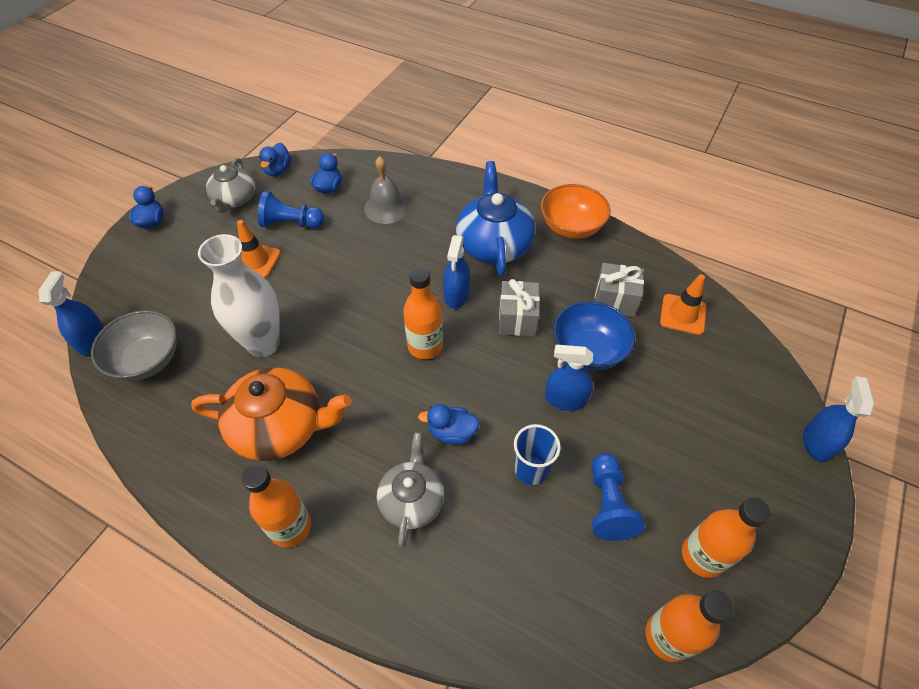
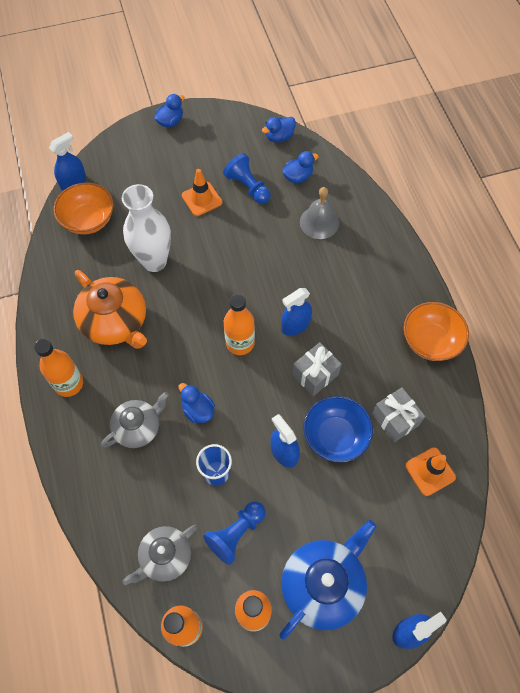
camera: 45 degrees right, 10 degrees up
(147, 360) = (88, 220): grey bowl -> orange bowl
(235, 199) = (232, 140): grey teapot -> grey teapot (165, 557)
(494, 244) = (360, 309): blue teapot -> blue teapot (323, 584)

